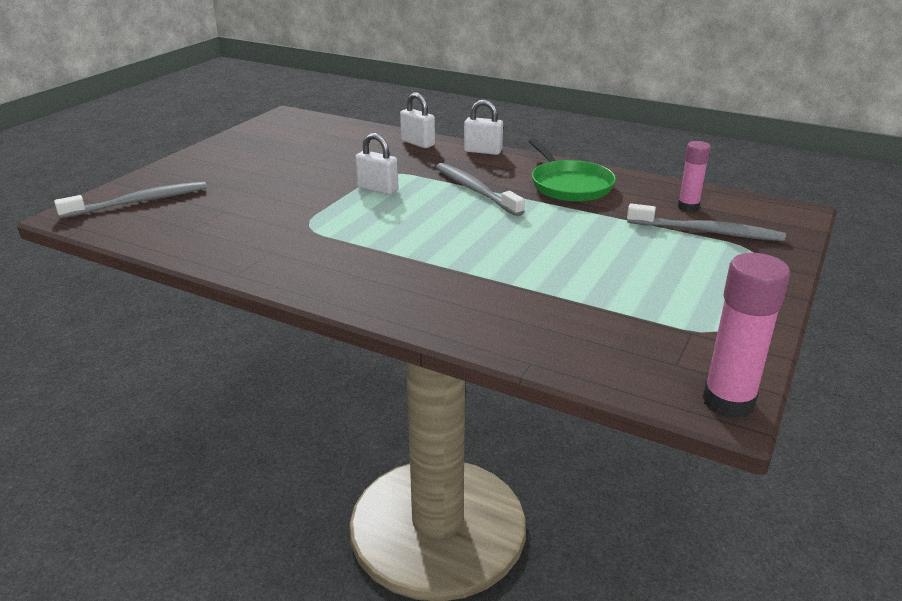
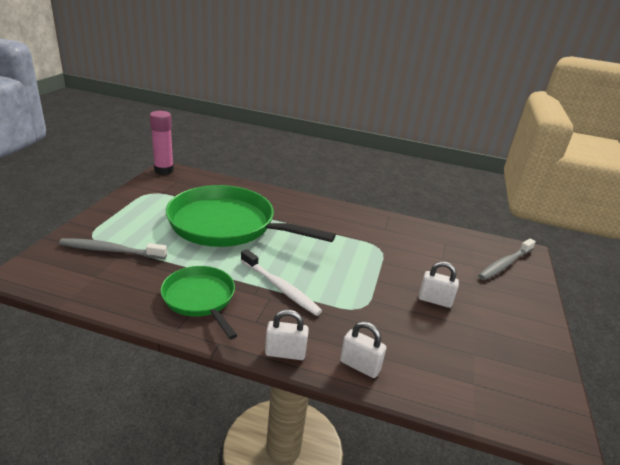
camera: 165 degrees right, 0 degrees up
(377, 189) = (357, 285): white padlock -> white padlock (434, 300)
(475, 190) = (280, 287): grey toothbrush -> white toothbrush
(547, 263) = (227, 225): none -> green pan
(688, 207) = (108, 275): pink glue stick -> none

